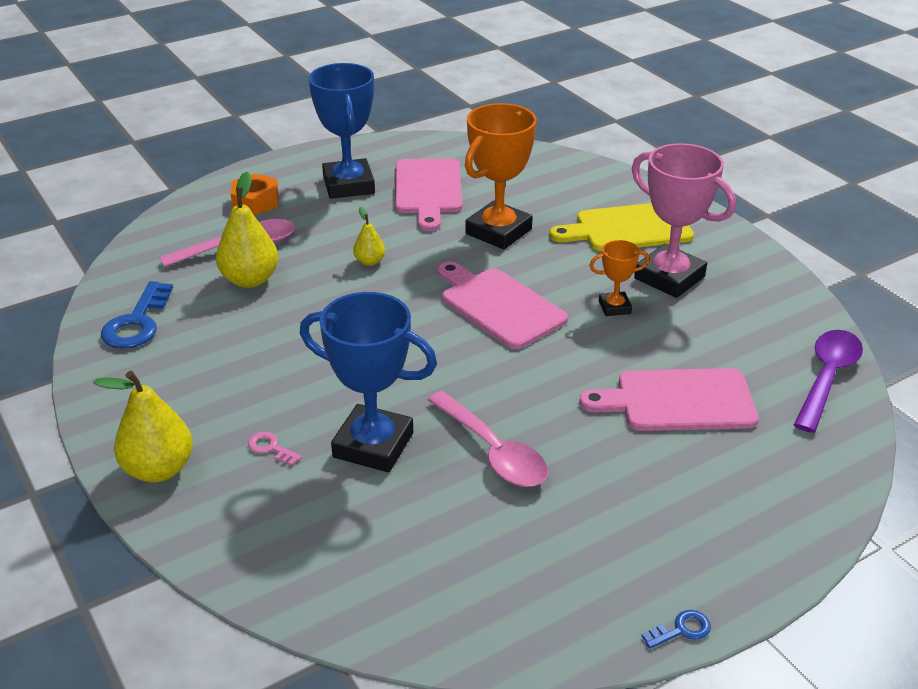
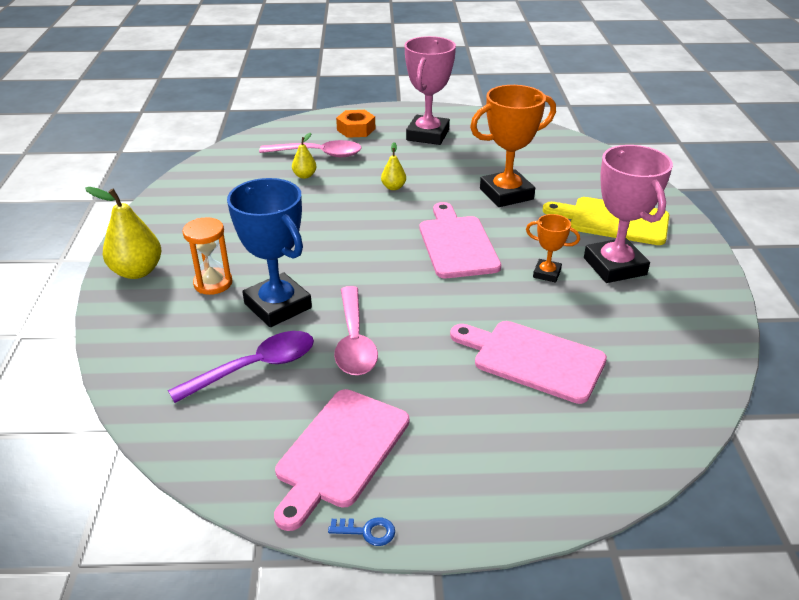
camera: 30 degrees right, 0 degrees up
(137, 323) = (212, 181): blue key -> none
(250, 279) = (304, 176): yellow pear -> yellow pear, size x0.53
(270, 448) = (213, 283): pink key -> orange hourglass
(348, 185) = (427, 135): blue trophy -> pink trophy
(428, 190) = (481, 152): pink cutting board -> pink cutting board (340, 452)
(827, 378) = (686, 390): purple spoon -> purple spoon (255, 367)

